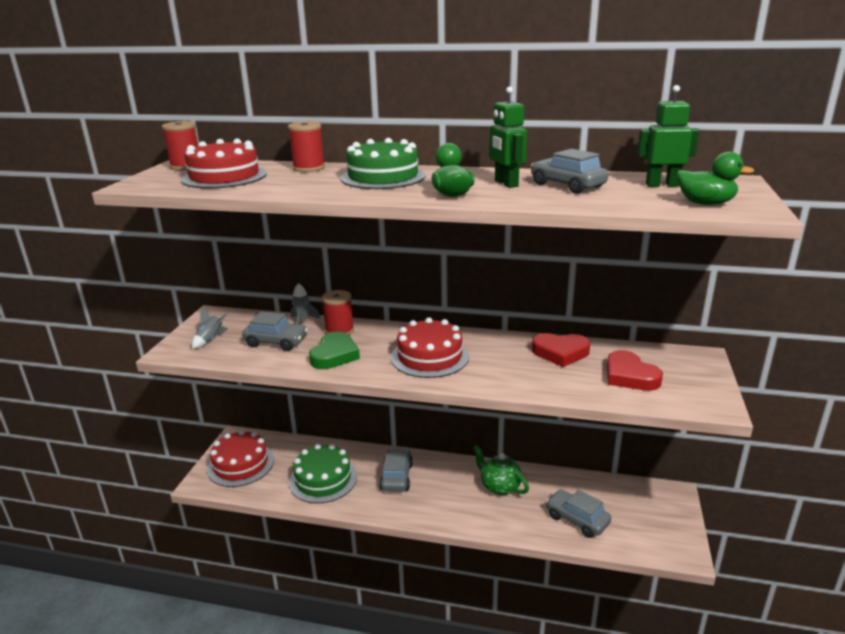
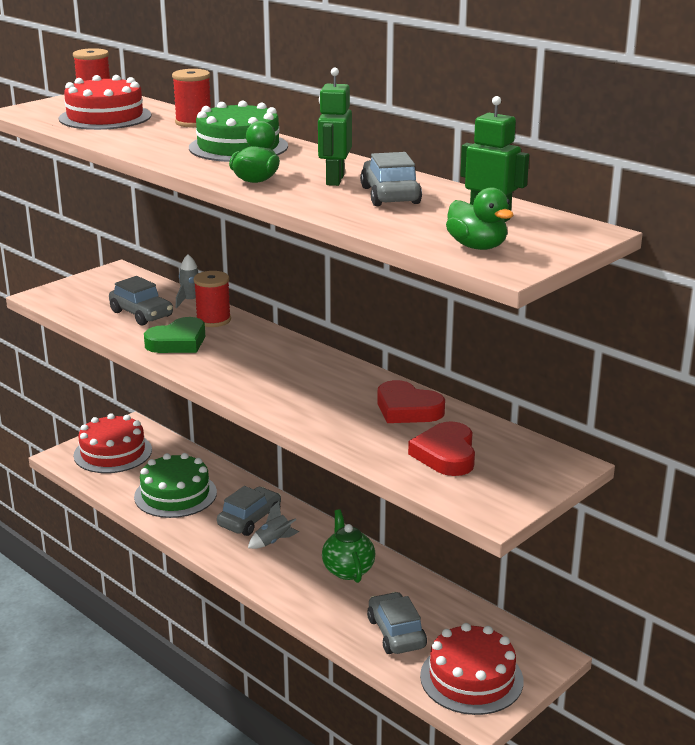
camera: 30 degrees right, 0 degrees up
(210, 340) = (87, 295): grey rocket -> grey rocket (273, 541)
(430, 357) = (265, 371): red cake -> red cake (471, 678)

